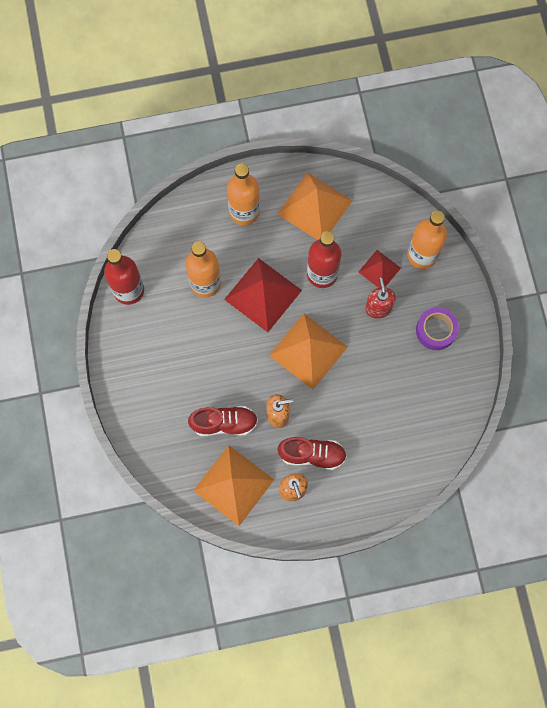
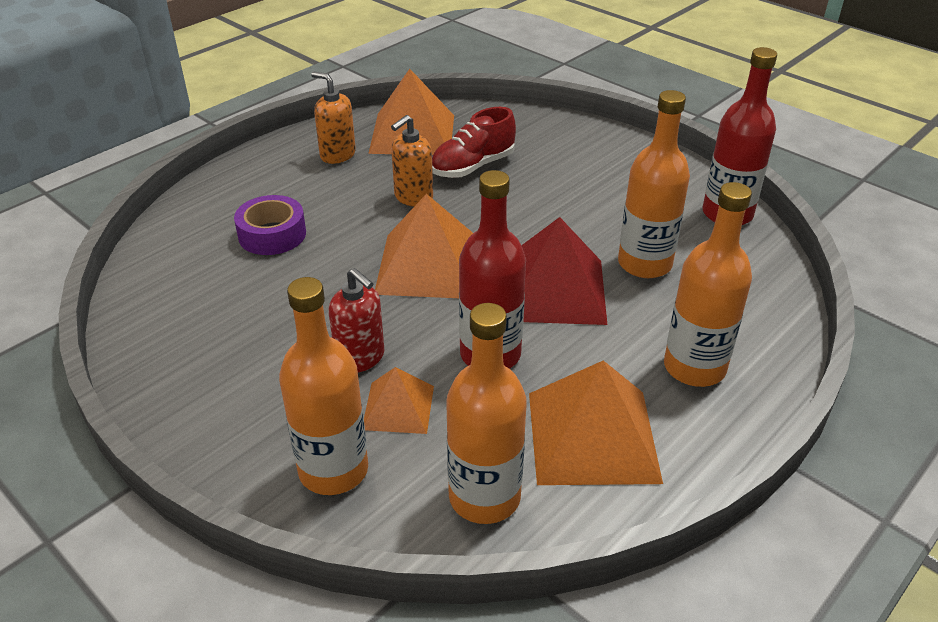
camera: 145 degrees right, 35 degrees down
(312, 455) = (337, 186): red shoe -> none
(375, 207) = (484, 497): none -> orange bottle
(379, 270) = (398, 407): red pyramid -> orange pyramid
(436, 330) = (238, 377): purple tape -> purple tape (272, 234)

